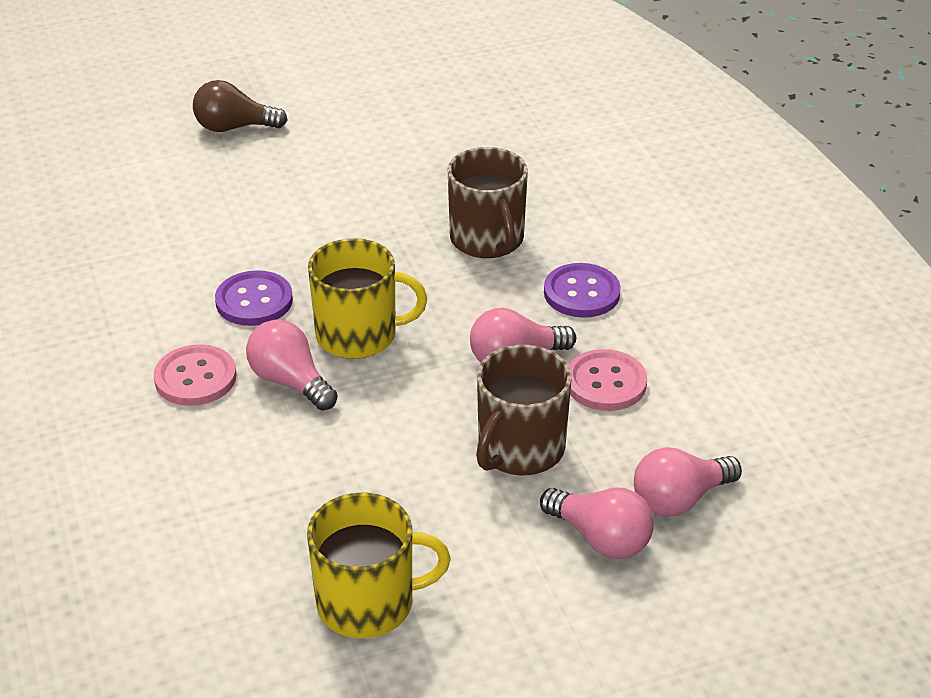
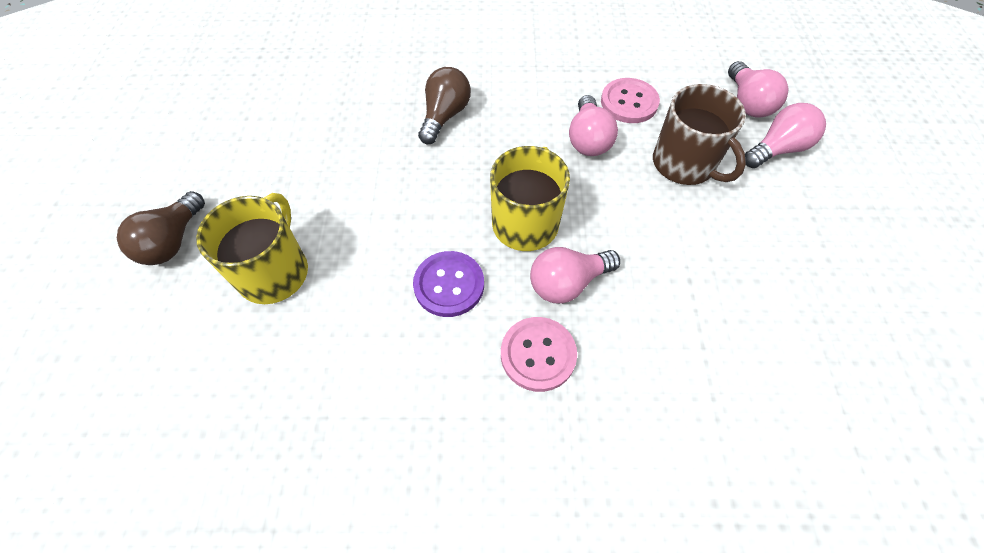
camera: 70 degrees left, 20 degrees up
(368, 603) = (828, 292): yellow mug -> yellow mug (274, 272)
(487, 240) = (445, 116): brown mug -> brown light bulb
(581, 293) = (530, 86): purple button -> none

